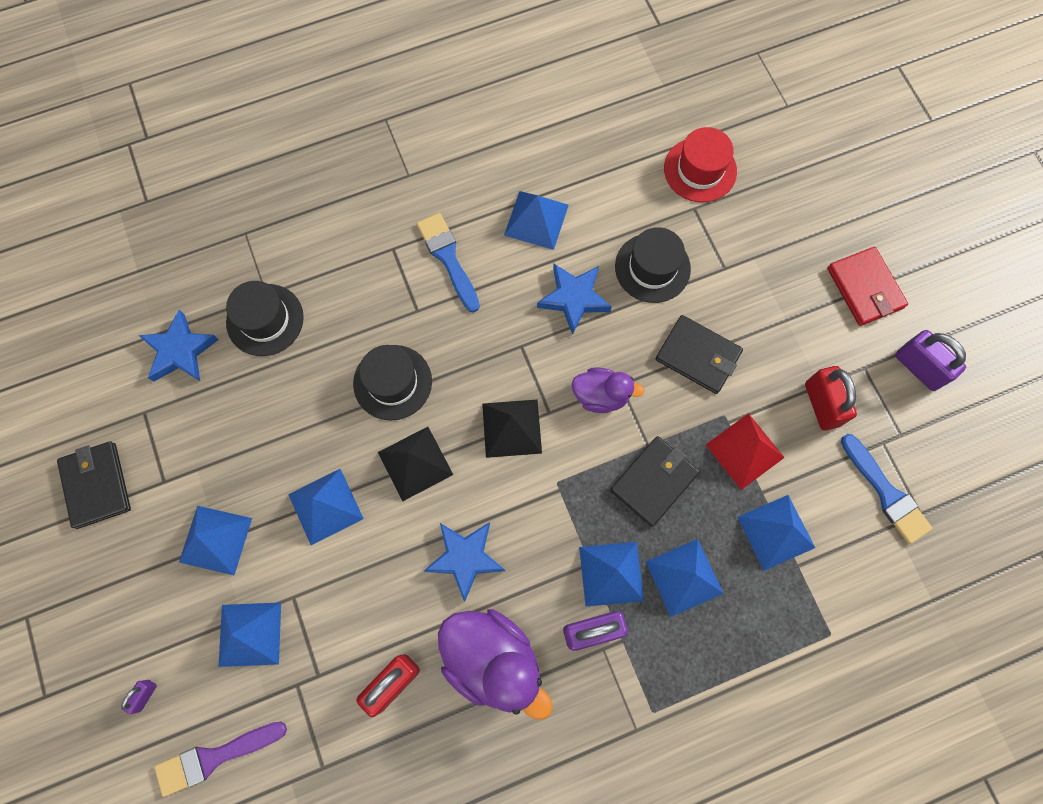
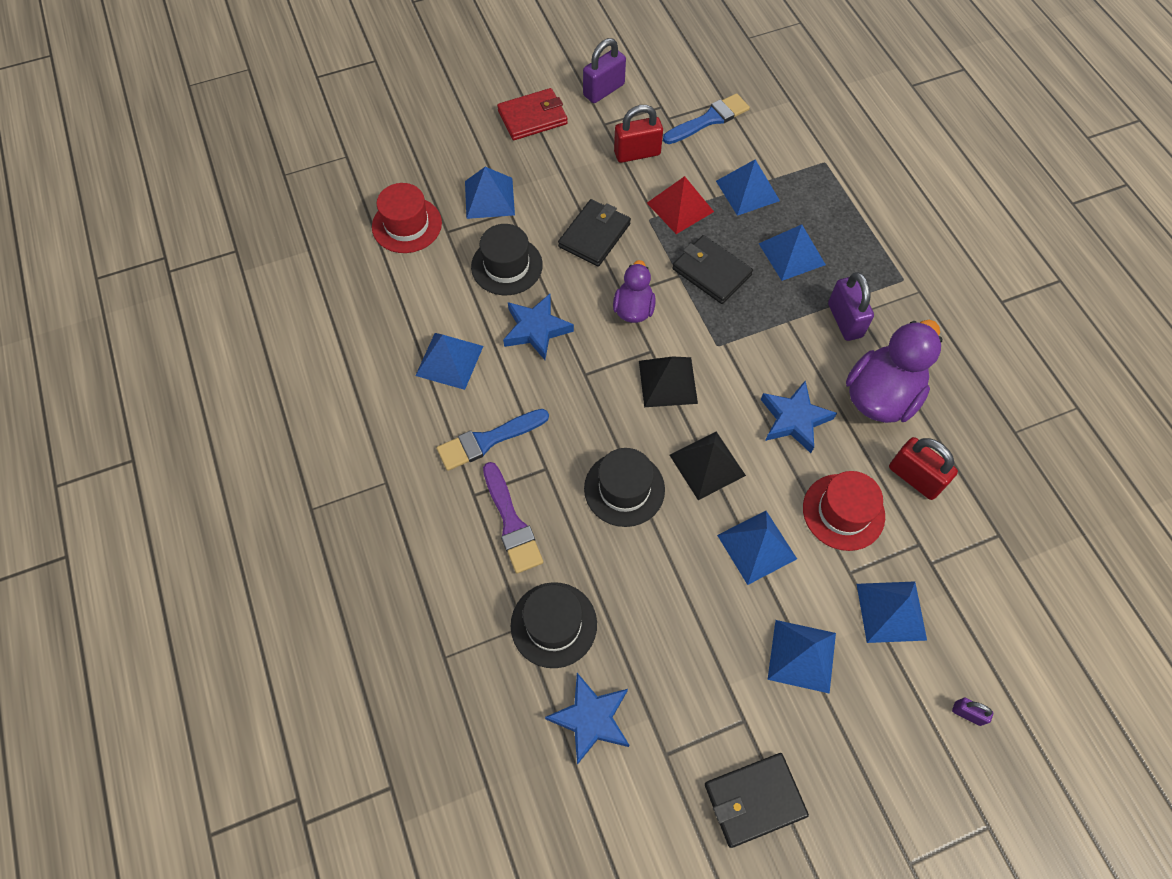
camera: 90 degrees left, 10 degrees down
(215, 757) = (1010, 635): purple brush -> purple brush (511, 522)
(357, 598) = (843, 512): none -> red hat
(611, 573) = (795, 305): blue pyramid -> blue pyramid (489, 198)

